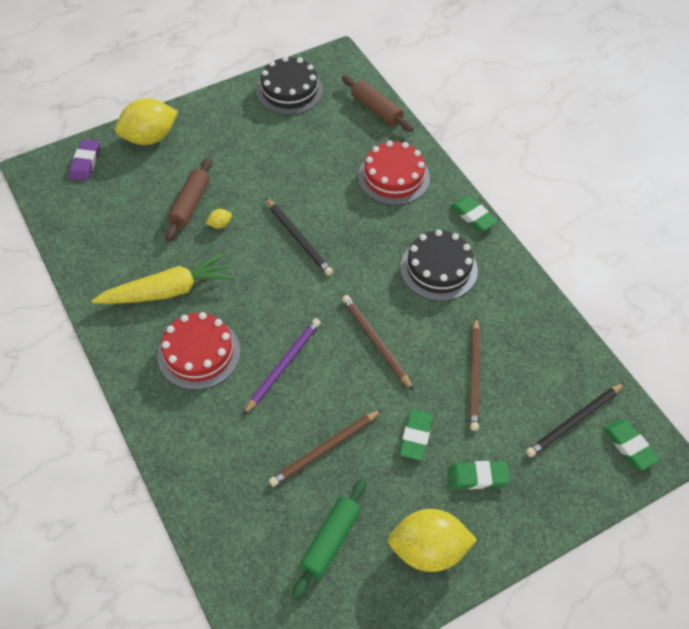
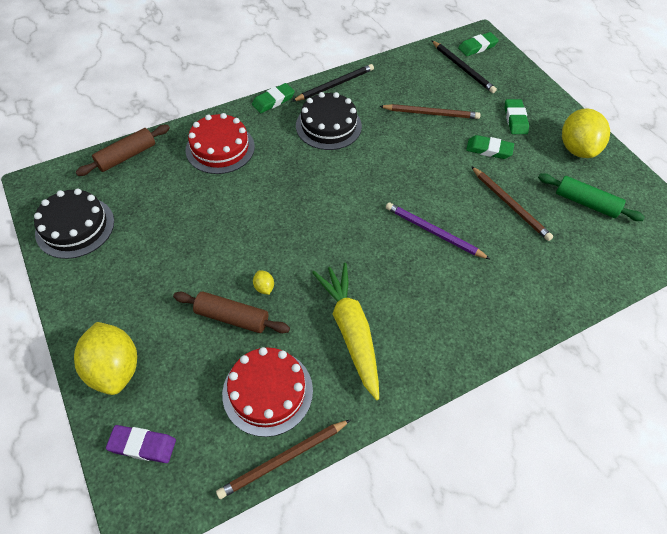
camera: 90 degrees left, 0 degrees up
(199, 353) = (426, 299): red cake -> red cake (267, 391)
(299, 238) = (288, 220): black pencil -> black pencil (335, 85)
(375, 342) = (404, 169): brown pencil -> brown pencil (283, 459)

